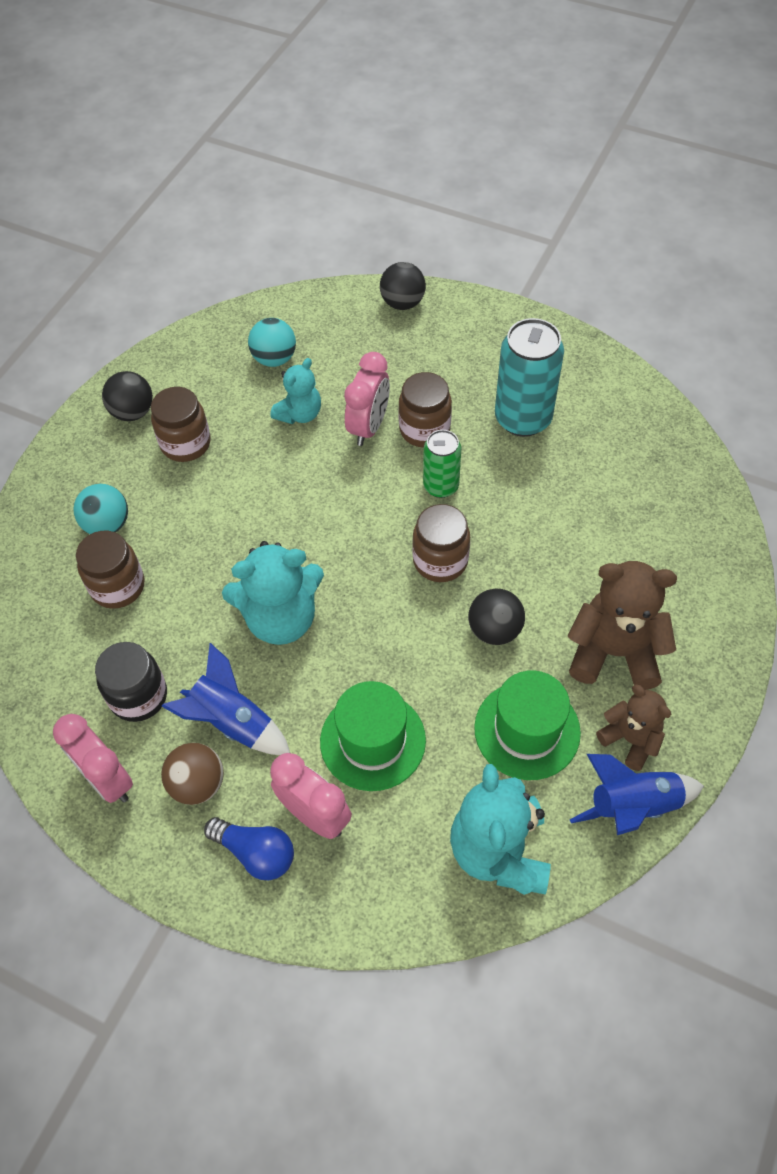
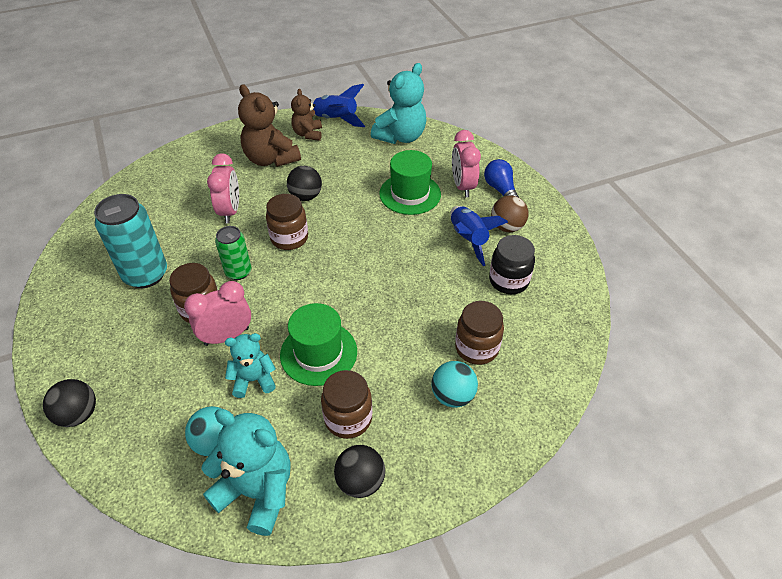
camera: 140 degrees left, 10 degrees down
(107, 779) = (552, 255): pink clock -> pink clock (230, 211)
(281, 618) = (399, 267): turquoise teddy bear -> turquoise teddy bear (257, 491)
(527, 730) = (342, 159): green hat -> green hat (318, 353)

